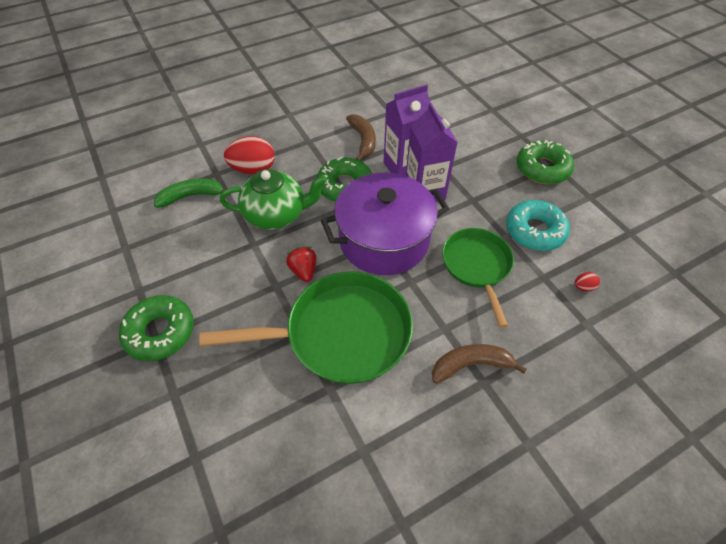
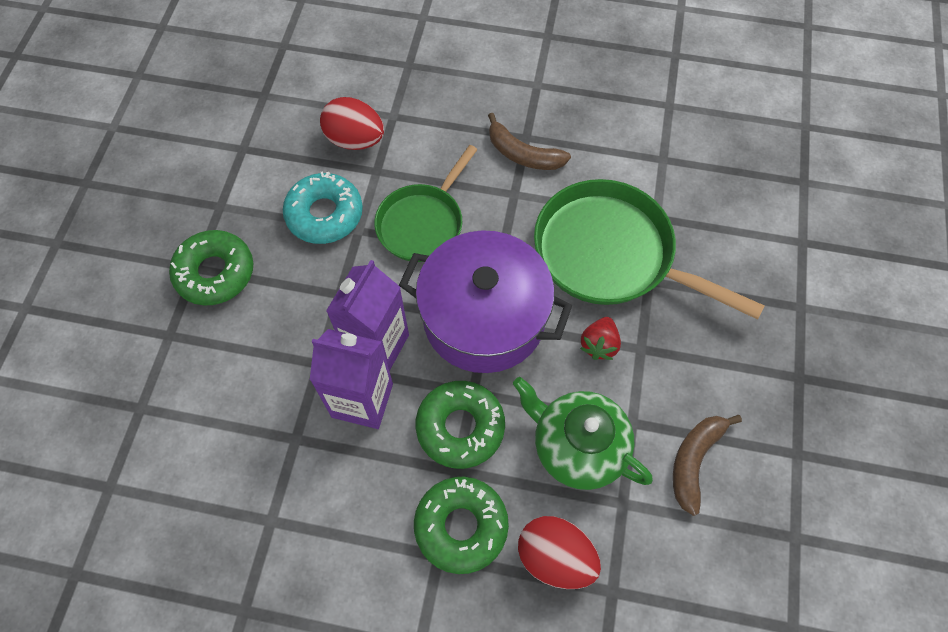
camera: 140 degrees left, 10 degrees up
(160, 332) = (791, 381): green donut -> green donut (461, 526)
(192, 196) = (669, 569): green banana -> none
(363, 141) = (365, 491): brown banana -> brown banana (694, 461)
(583, 287) = (355, 140): red egg -> red egg, size x2.29

